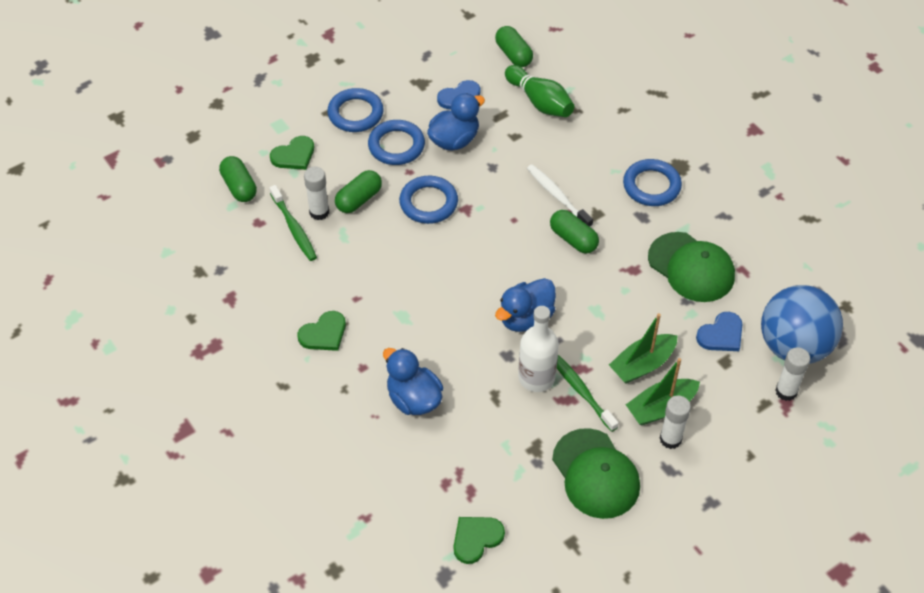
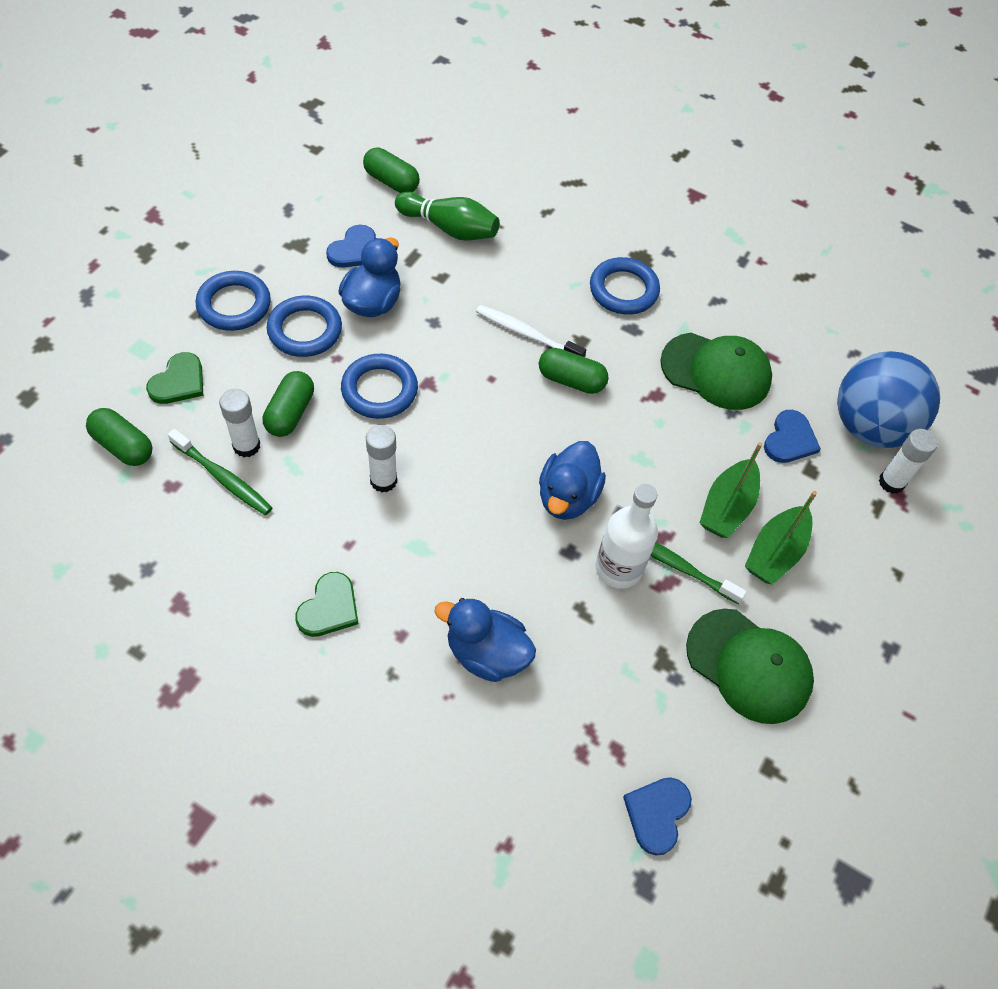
camera: 30 degrees left, 5 degrees up
(476, 538) = (657, 814): green heart -> blue heart
(670, 439) = (805, 587): white glue stick -> white glue stick (383, 480)

